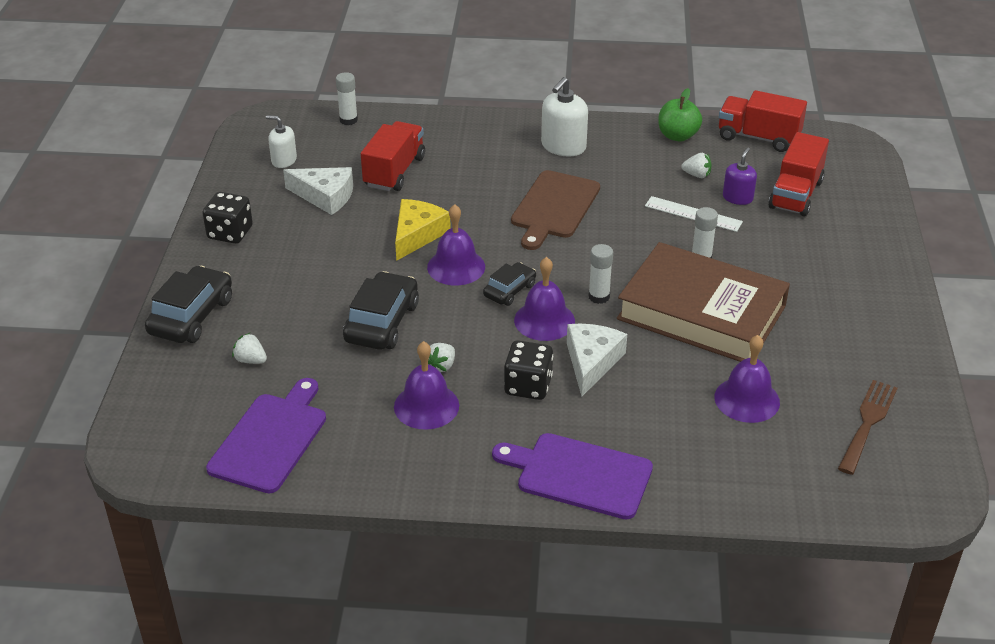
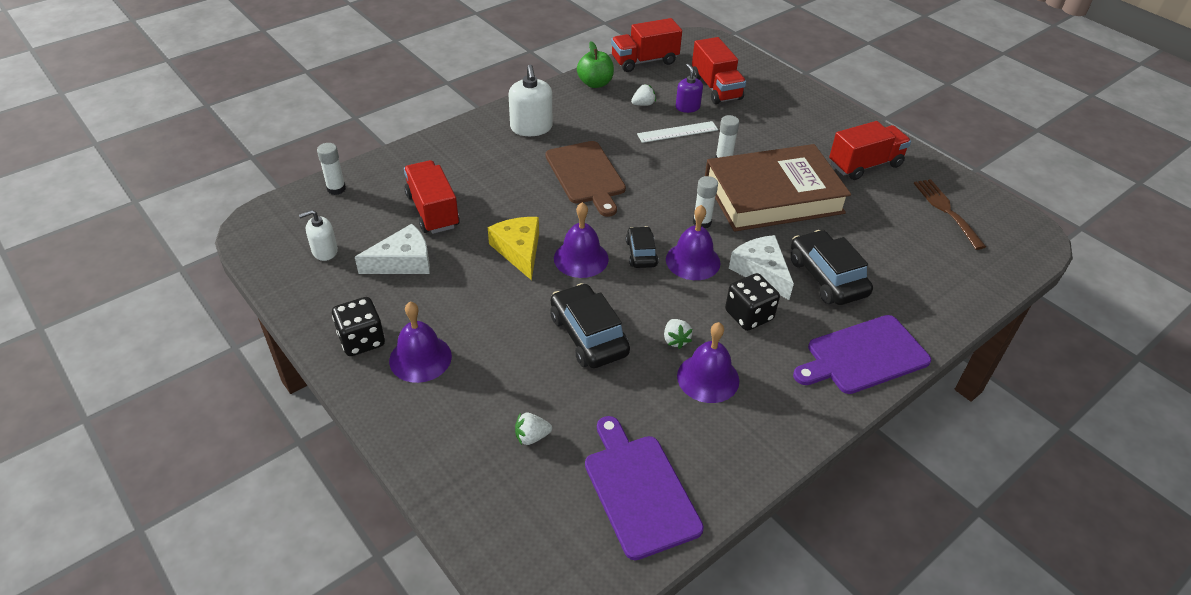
camera: 45 degrees left, 5 degrees up
(191, 316) = (428, 434): black car -> black car (827, 277)
(747, 399) = (874, 237): purple bell -> purple bell (420, 358)
(845, 338) = (865, 165): none -> red truck

